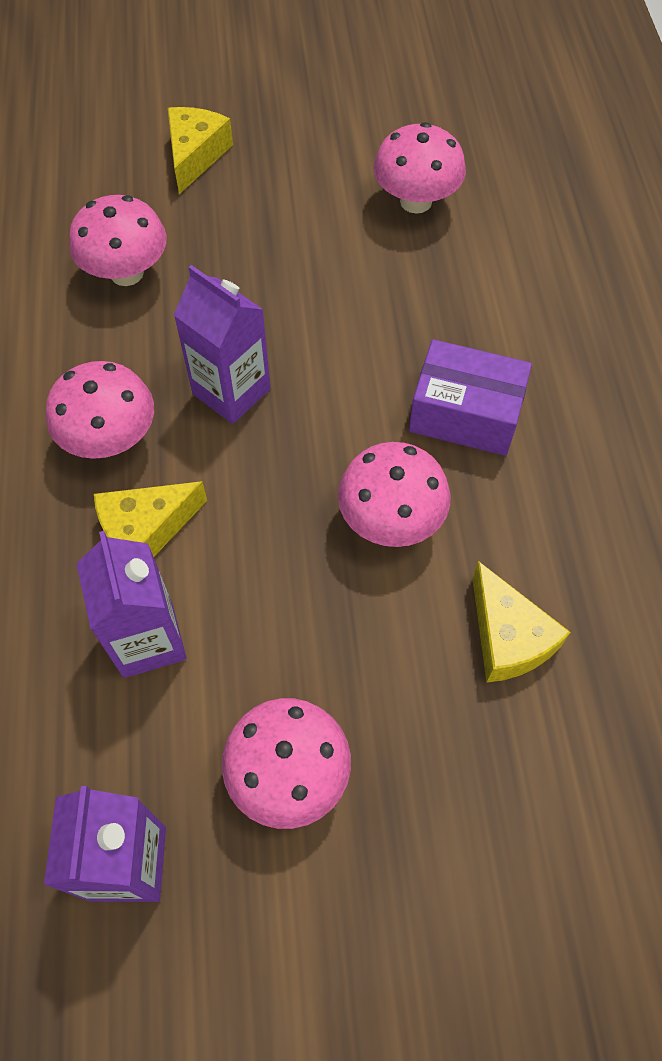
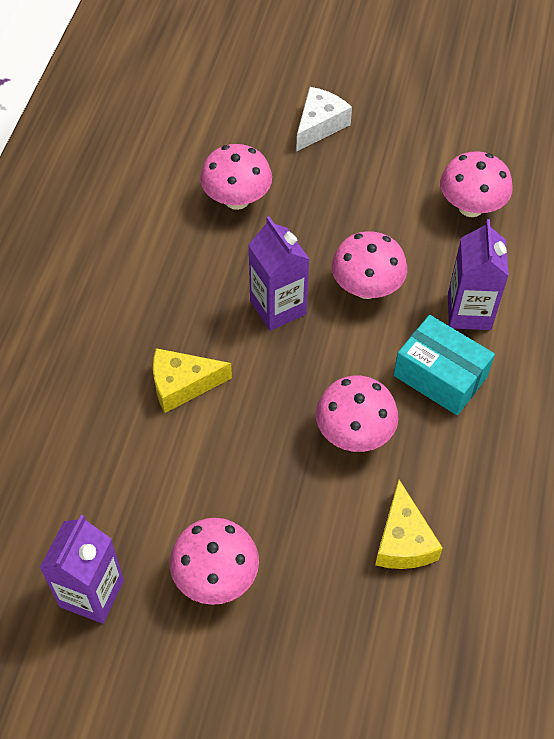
camera: 20 degrees right, 5 degrees down
(111, 439) = (182, 315): pink mushroom -> pink mushroom (366, 288)
(148, 640) = (157, 458): purple carton -> purple carton (469, 312)
(196, 155) = (319, 125): yellow cheese -> white cheese
(465, 414) = (440, 376): purple box -> turquoise box

